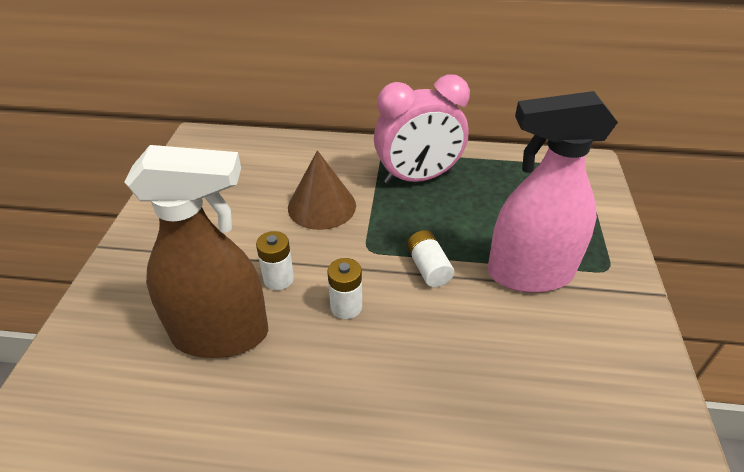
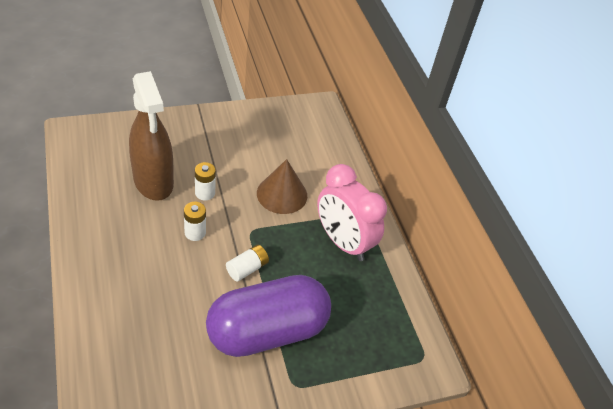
camera: 60 degrees right, 5 degrees up
(529, 273) = (267, 331): pink spray bottle -> purple capsule

